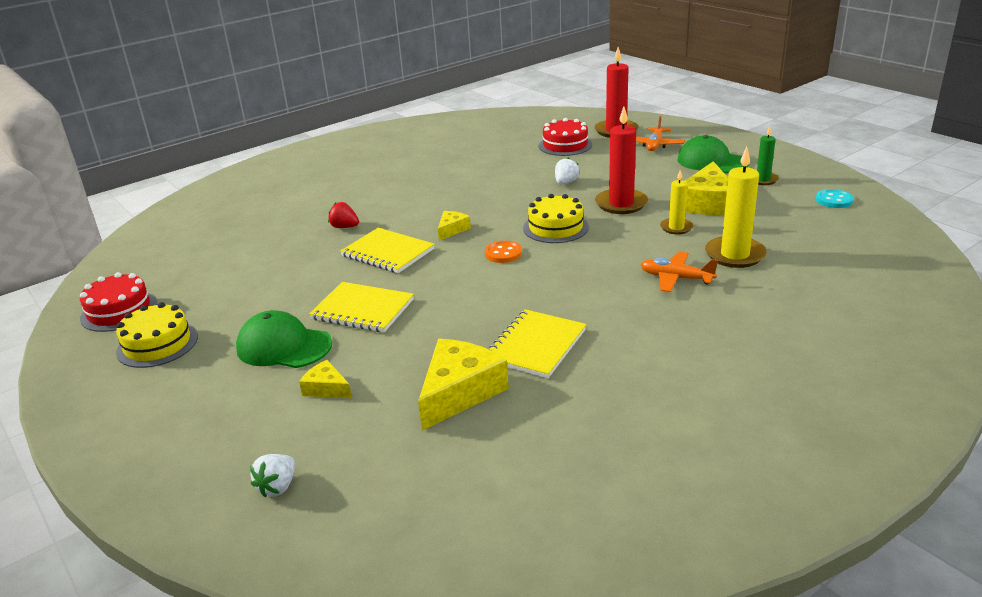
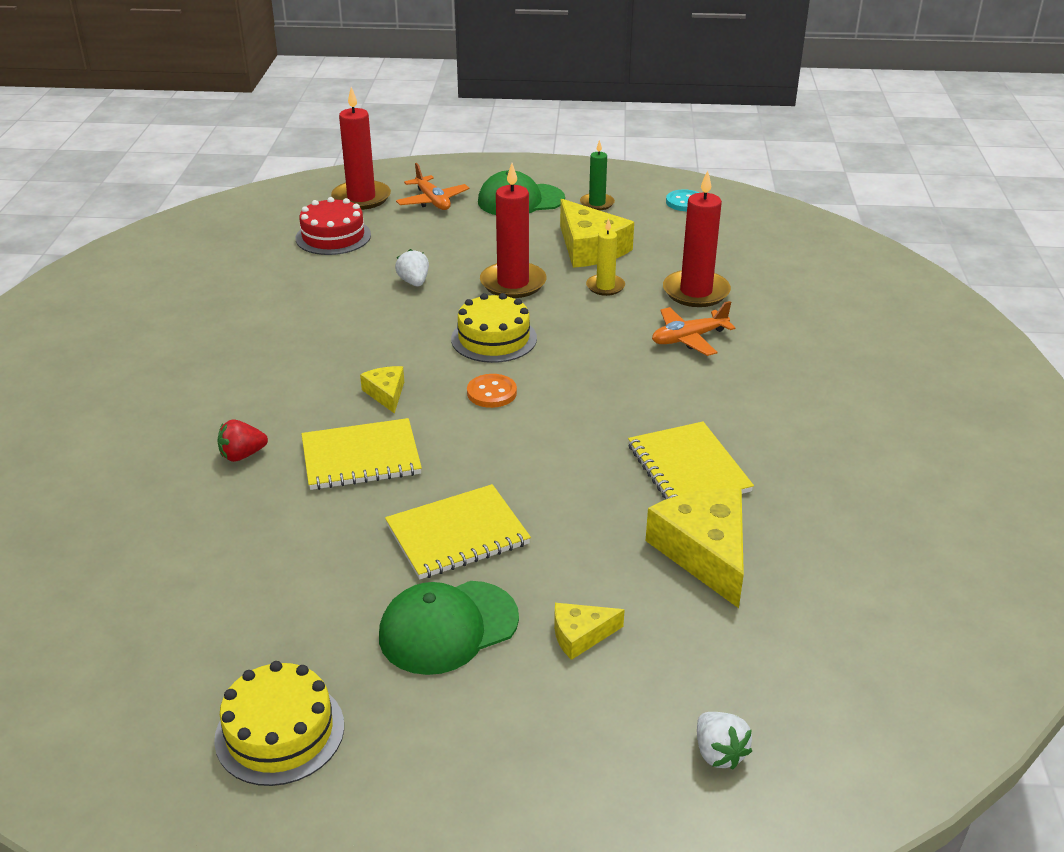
camera: 50 degrees left, 5 degrees up
(119, 311) = (126, 736): red cake -> none
(735, 255) = (696, 292): yellow candle -> red candle

